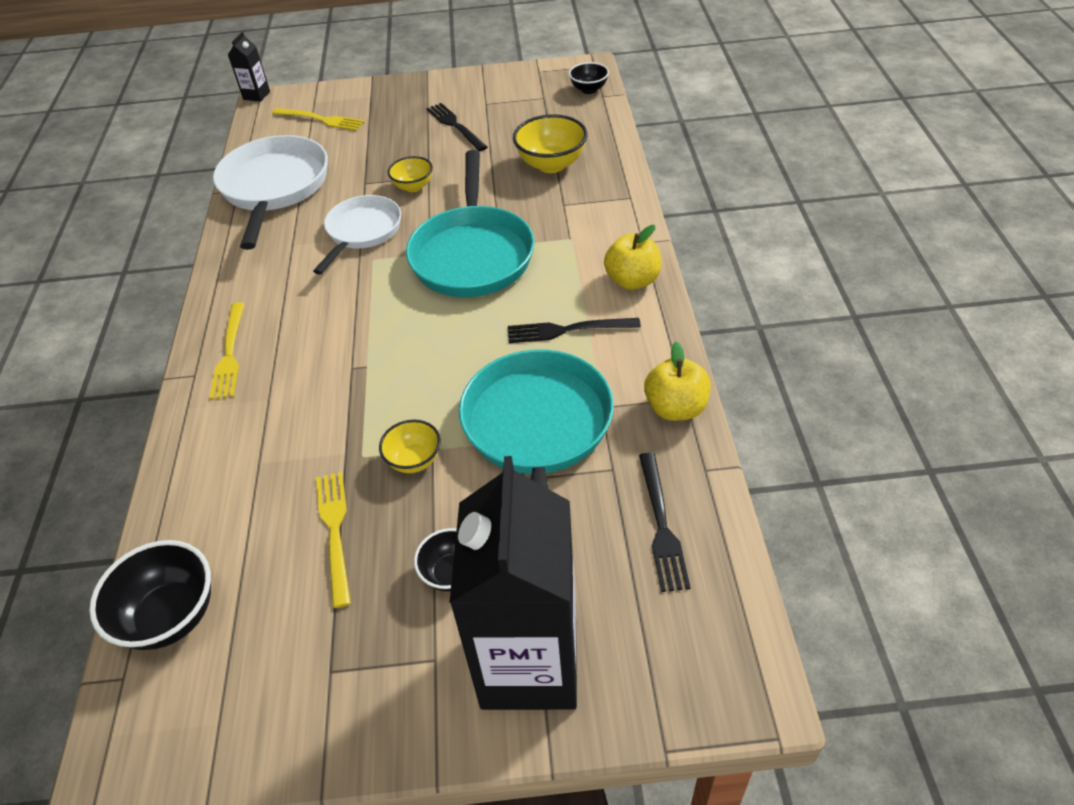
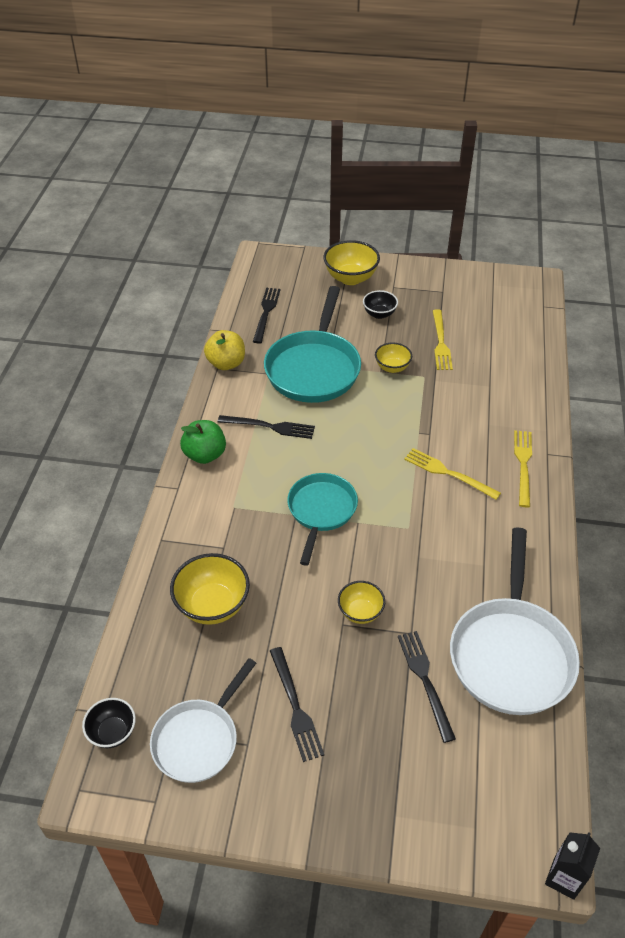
camera: 170 degrees left, 0 degrees up
(171, 616) = (525, 324): black bowl -> none
(321, 119) = (463, 777): yellow fork -> yellow fork (448, 473)
(351, 158) = (425, 680): none -> black fork
(362, 232) = (416, 563): white pan -> white pan (199, 739)
(472, 254) = (321, 511): turquoise pan -> turquoise pan, size x0.64
(529, 664) = (350, 278): black carton -> yellow bowl
(632, 281) = (205, 455): yellow apple -> green apple

